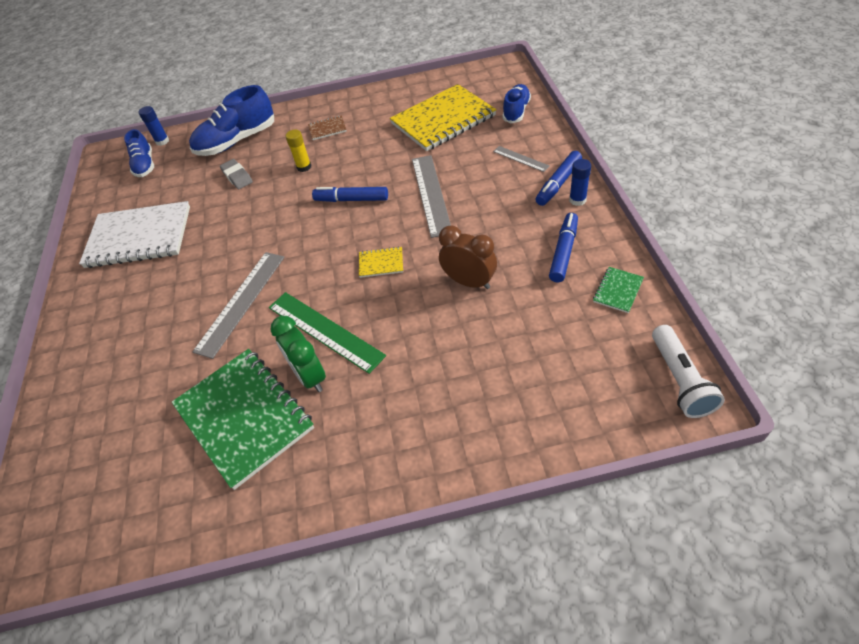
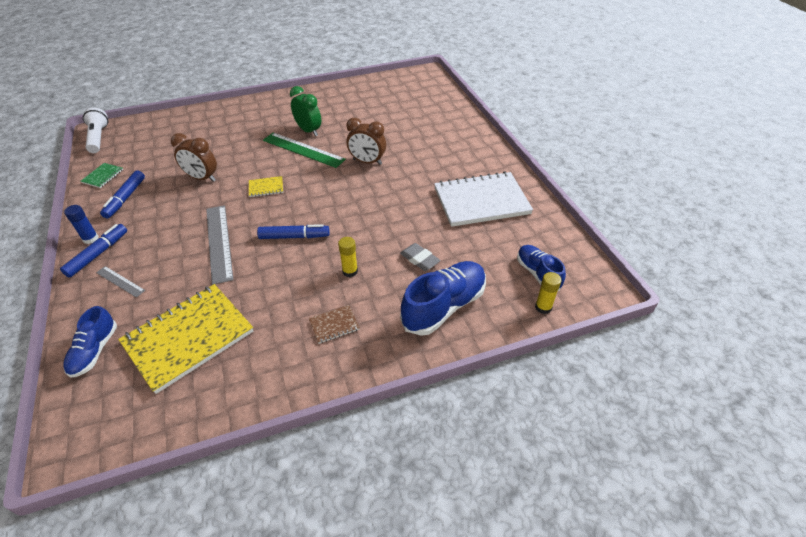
camera: 165 degrees right, 5 degrees down
(162, 141) = (543, 307): blue glue stick -> yellow glue stick
(241, 302) = (367, 162): grey ruler -> brown clock
(244, 417) = (342, 115): green notebook -> none

